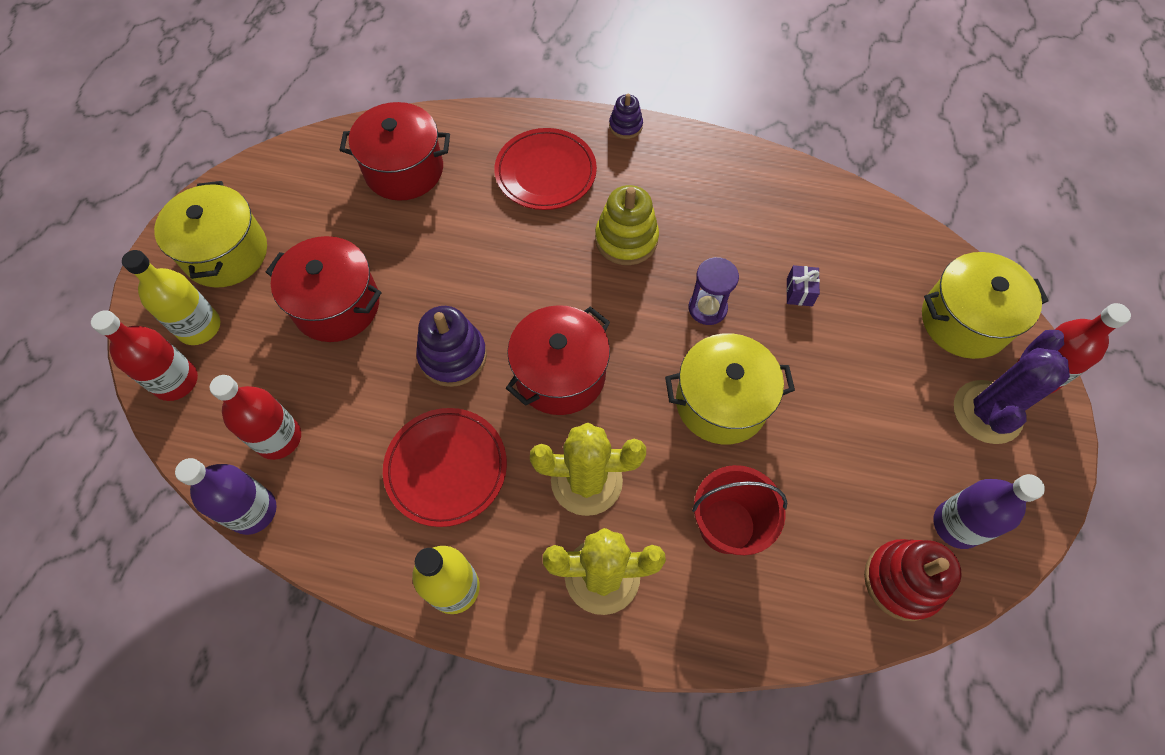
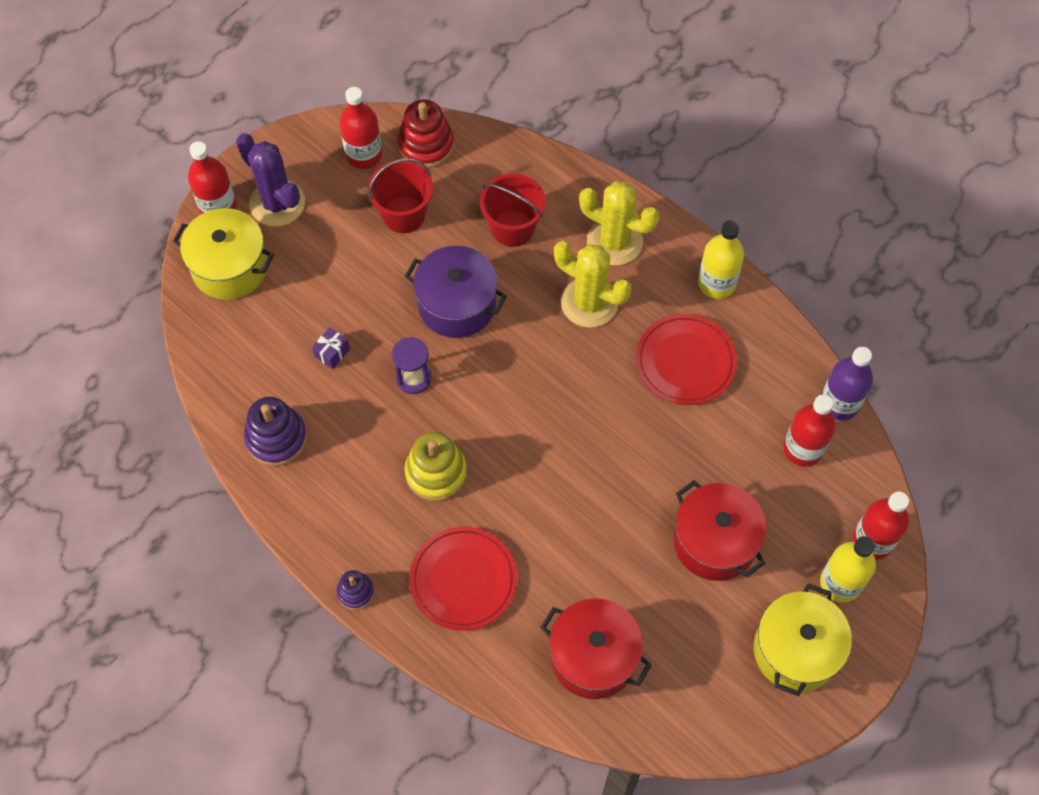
camera: 150 degrees left, 0 degrees up
(453, 356) = (638, 445): purple stacking toy -> purple stacking toy (276, 438)
(560, 374) = (563, 387): red pot -> none
(721, 402) = (457, 305): yellow pot -> purple pot
(853, 474) = (404, 215): none -> red bucket
(956, 525) = (364, 155): purple bottle -> red bottle
(987, 412) = (277, 203): purple cactus -> purple cactus turned 75 degrees clockwise

